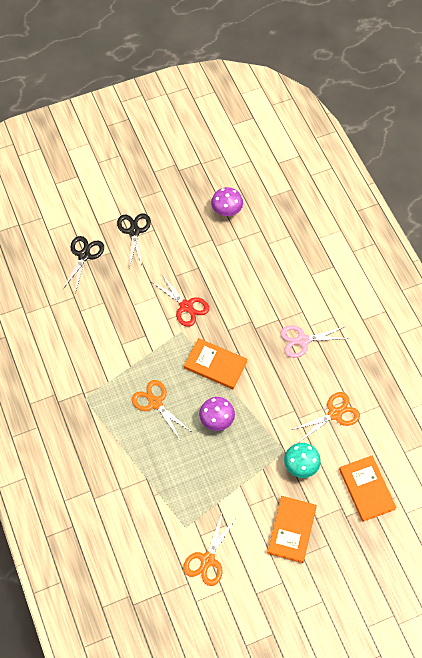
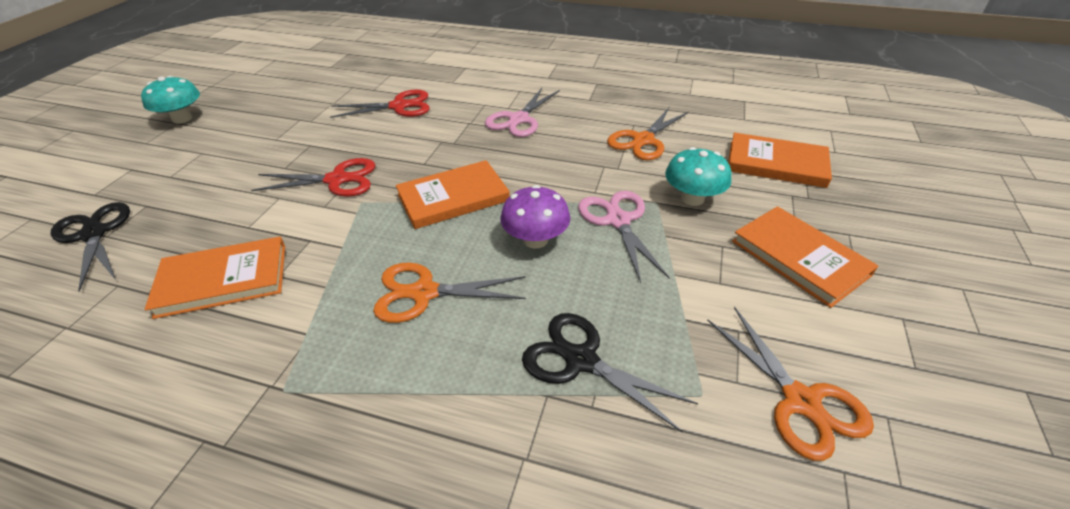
camera: 50 degrees left, 20 degrees down
(104, 328) = (223, 280): none -> orange book
(134, 231) = (169, 169): black scissors -> black scissors (581, 360)
(167, 188) = (182, 118): none -> turquoise mushroom
(226, 210) = (289, 95): purple mushroom -> none
(257, 443) = (618, 220): none -> pink scissors
(263, 272) = (399, 106): none -> red scissors
(335, 414) = (643, 140): orange scissors -> orange scissors turned 150 degrees counterclockwise

